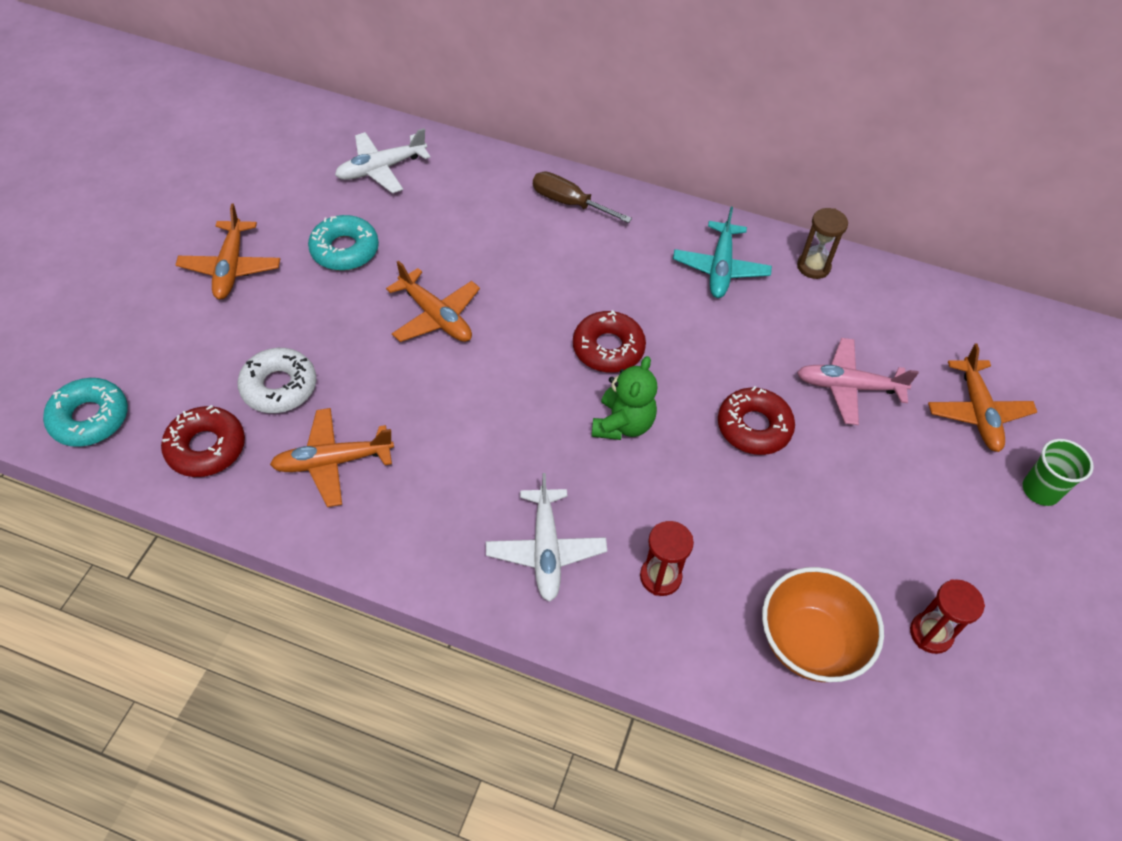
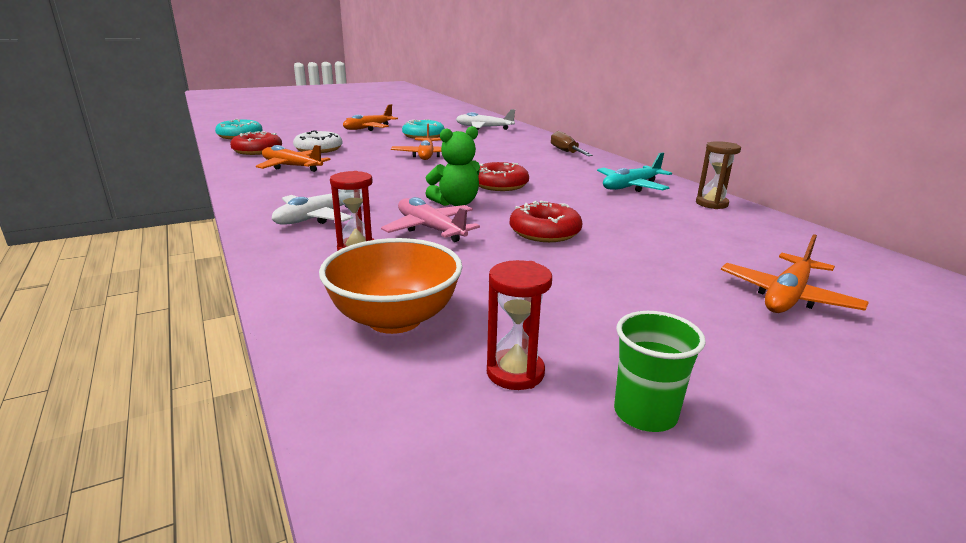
camera: 45 degrees right, 30 degrees down
(848, 387) = (659, 245): pink plane -> pink plane (430, 229)
(1040, 490) = (811, 361): green cup -> green cup (645, 413)

